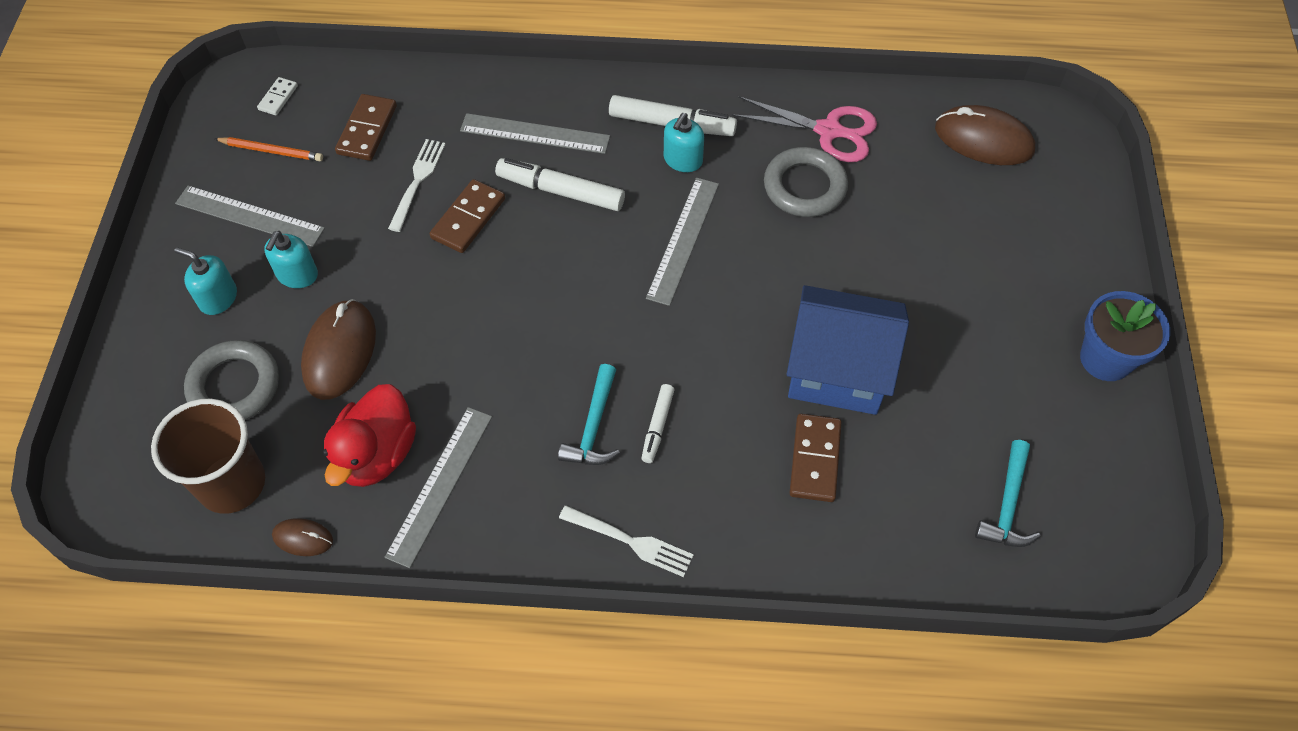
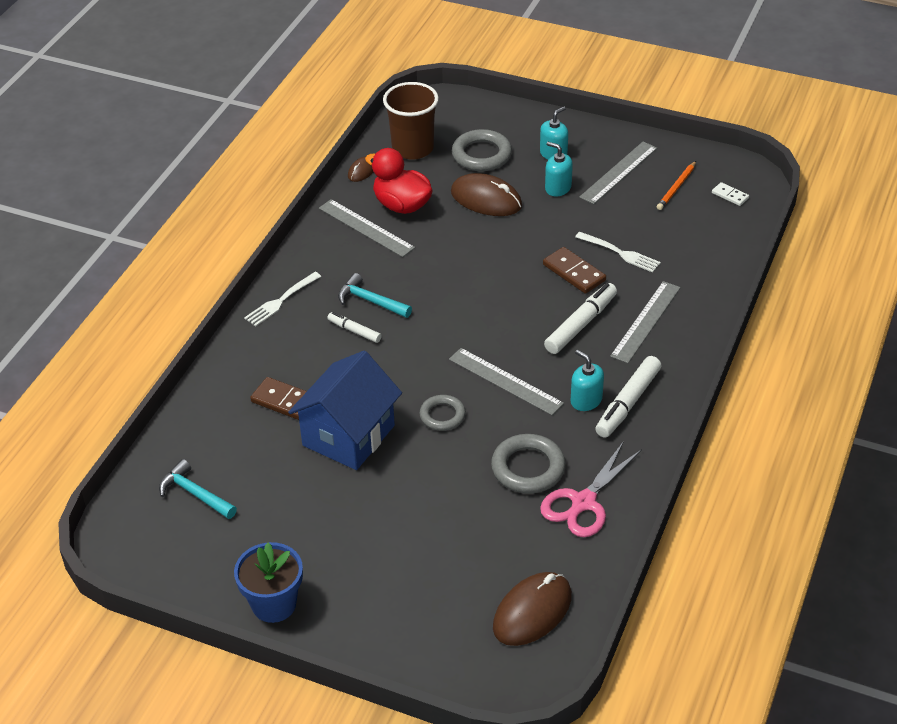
camera: 110 degrees right, 15 degrees down
(367, 130) = (681, 235): brown domino -> none
(763, 285) = (442, 415): none -> grey ring

